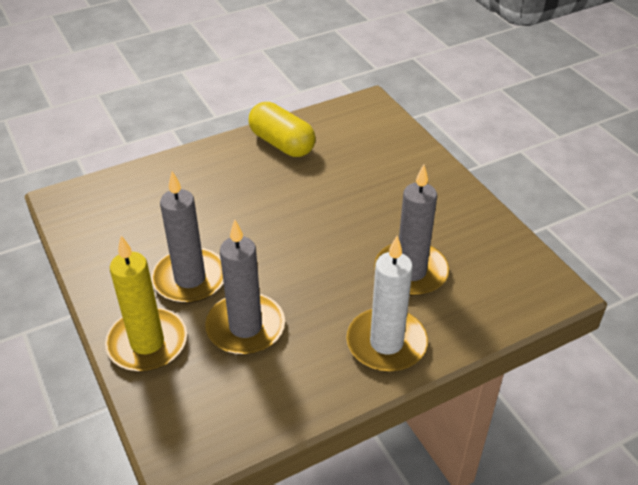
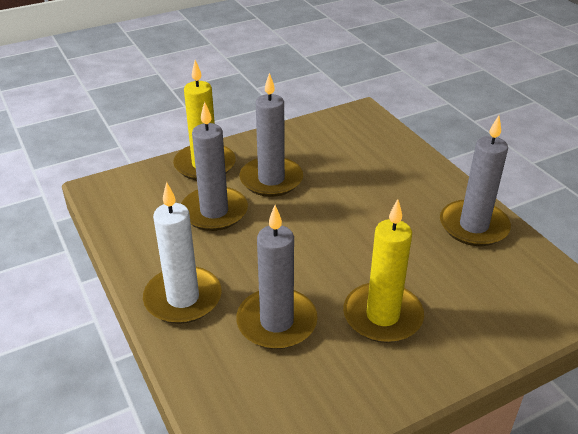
camera: 90 degrees right, 5 degrees down
(282, 143) = (473, 226): yellow capsule -> grey candle
(396, 206) = (382, 316): none -> yellow candle

